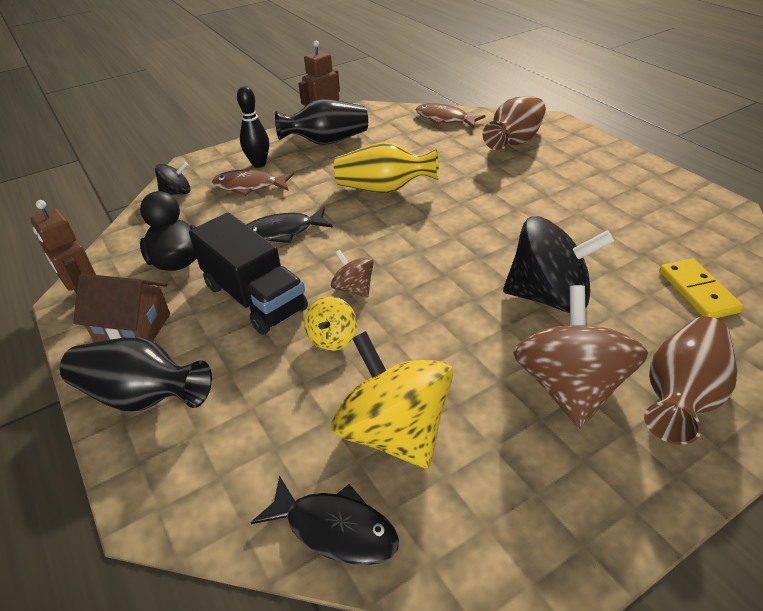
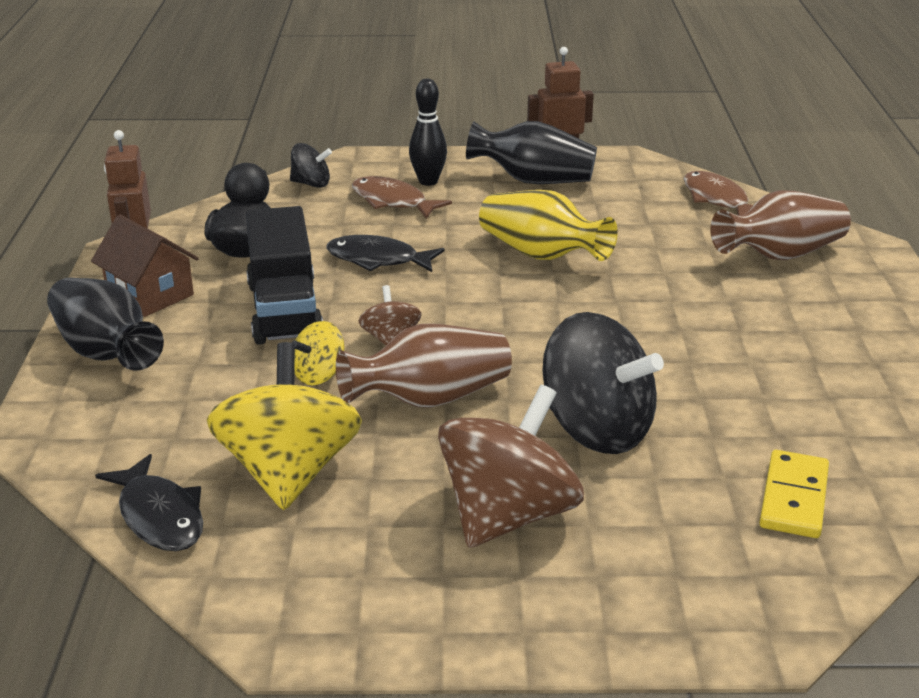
camera: 30 degrees right, 10 degrees down
(681, 396) = (623, 576): brown vase -> brown vase (430, 399)

